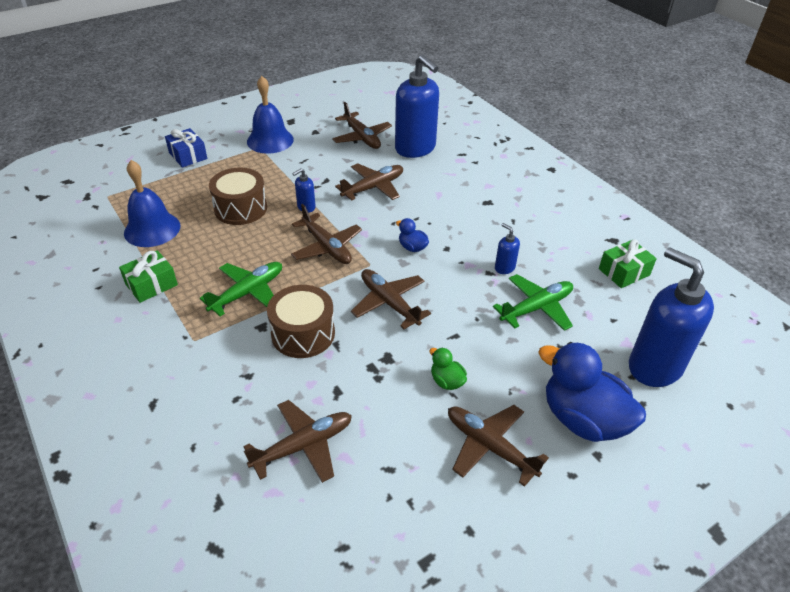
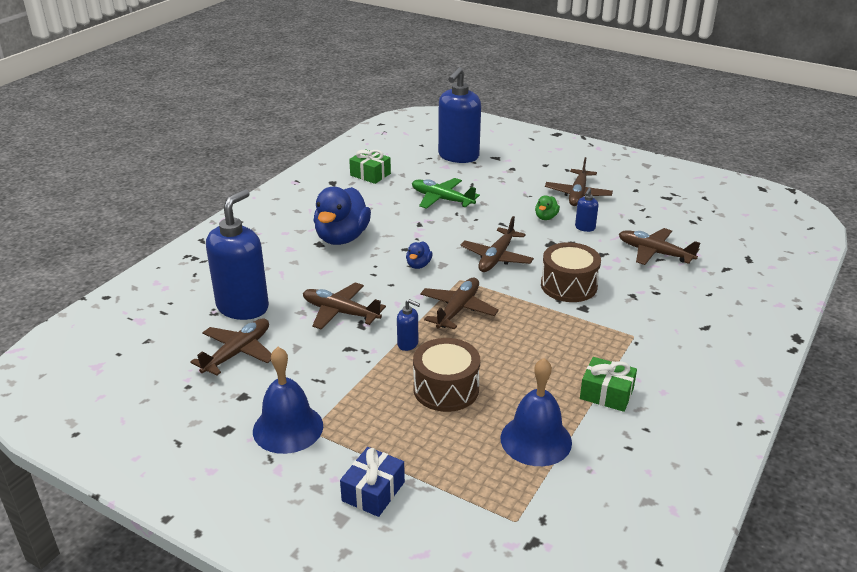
camera: 115 degrees left, 10 degrees down
(248, 292) = (556, 330): green plane -> none
(504, 268) = (407, 219): blue soap dispenser -> blue soap dispenser (585, 228)
(583, 419) = (525, 171): blue duck -> blue duck (342, 238)

